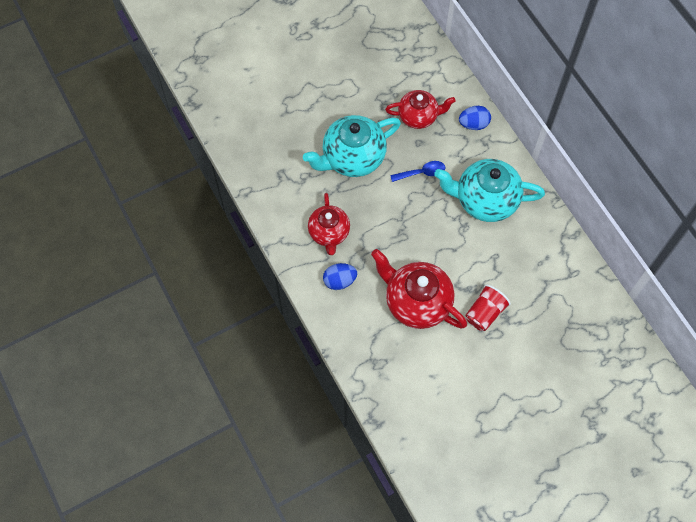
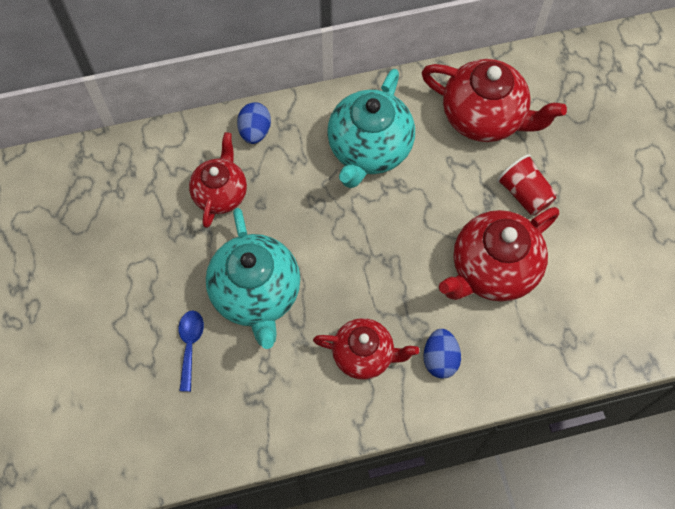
camera: 75 degrees left, 0 degrees up
(422, 173) = (307, 212): blue spoon -> blue spoon (190, 345)
(540, 273) = (484, 117): none -> red teapot

